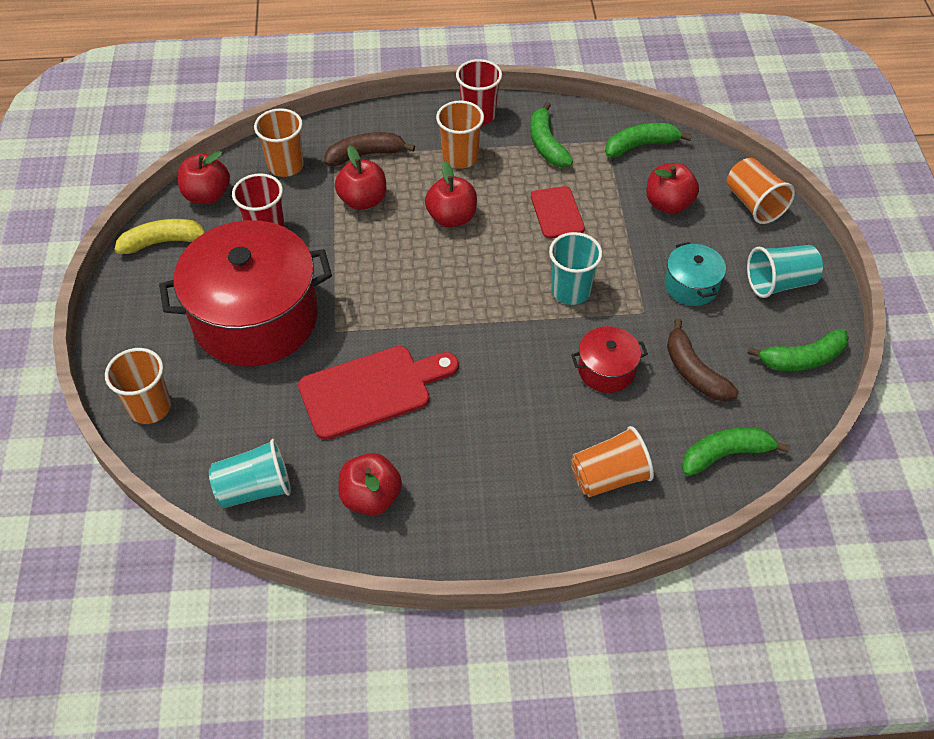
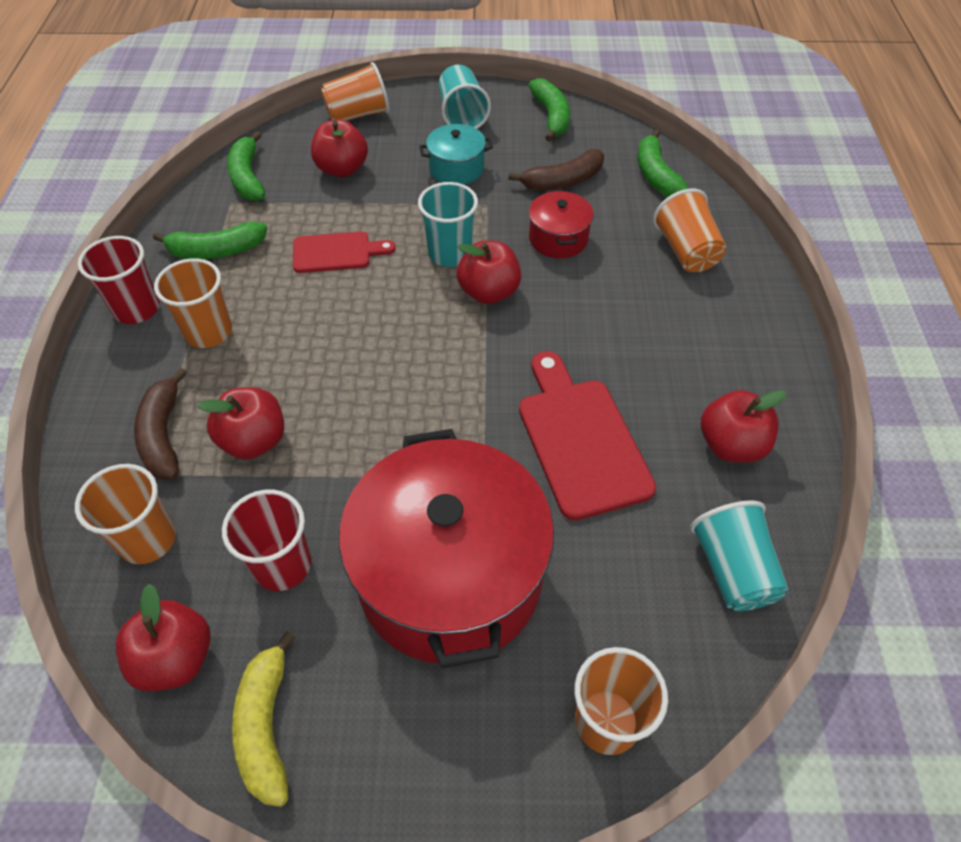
camera: 85 degrees left, 0 degrees up
(452, 217) = (313, 347): red apple -> red apple (489, 292)

